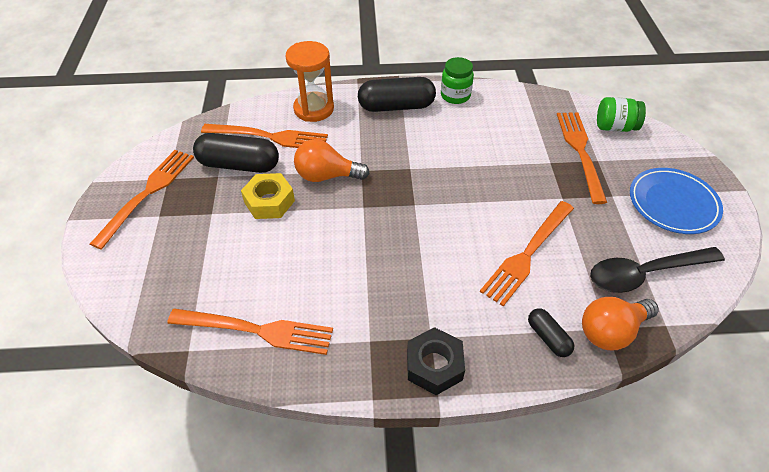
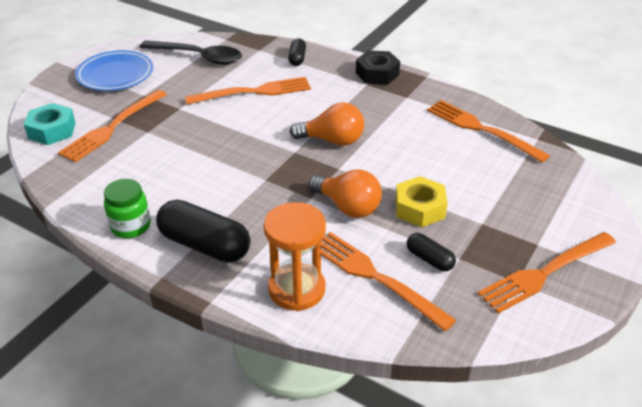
camera: 145 degrees left, 10 degrees down
(239, 165) = (429, 259): black capsule -> black capsule, size x0.52
(611, 331) = (258, 48): orange light bulb -> orange light bulb (332, 140)
(615, 127) = (52, 130): green jar -> turquoise nut

